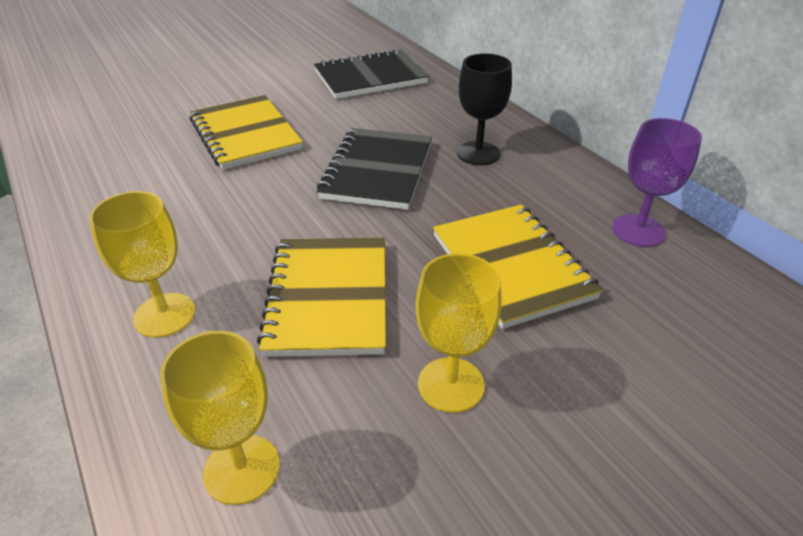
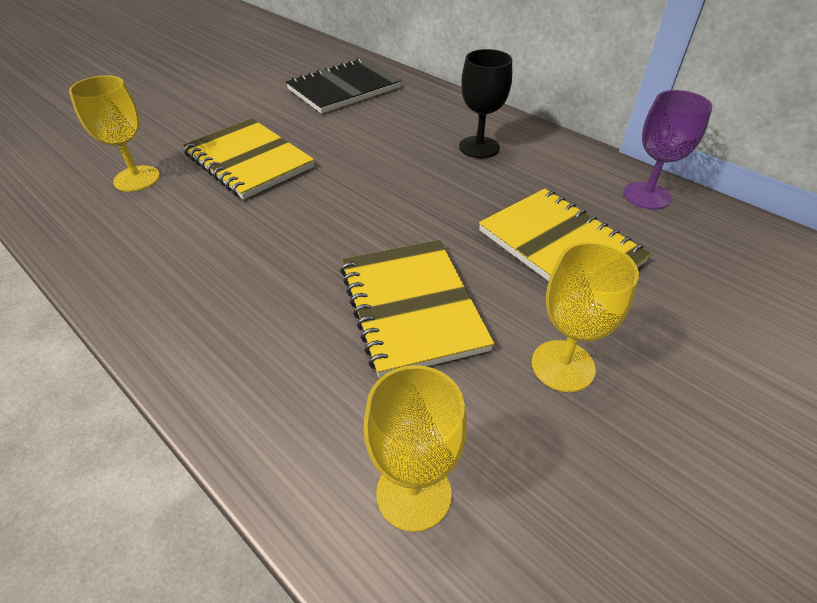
camera: 15 degrees left, 5 degrees up
(164, 315) = (257, 357): yellow goblet -> yellow goblet (137, 178)
(377, 171) = (396, 177): black notebook -> none

